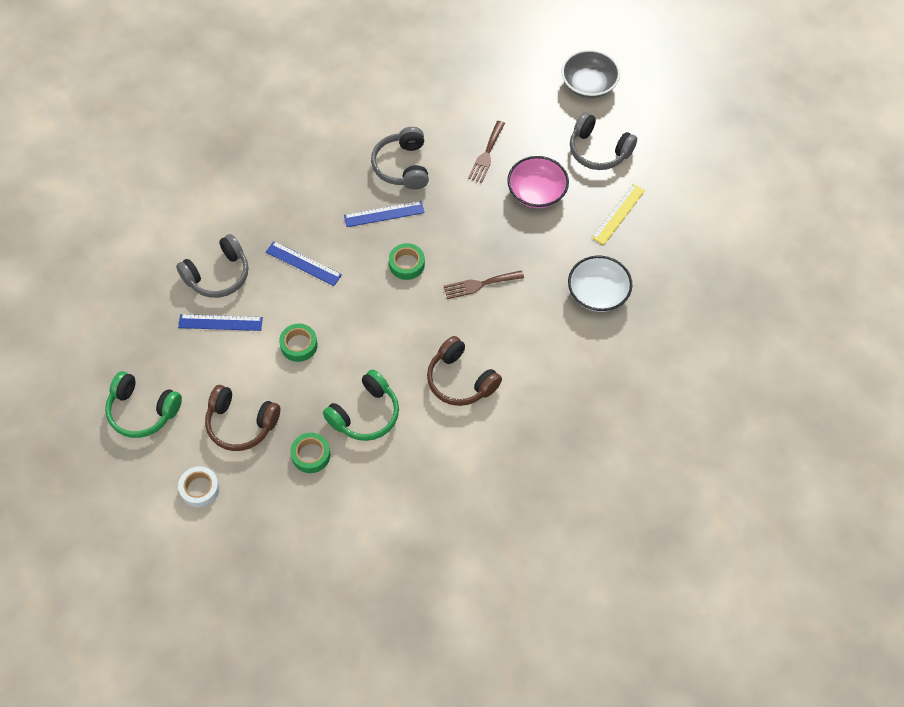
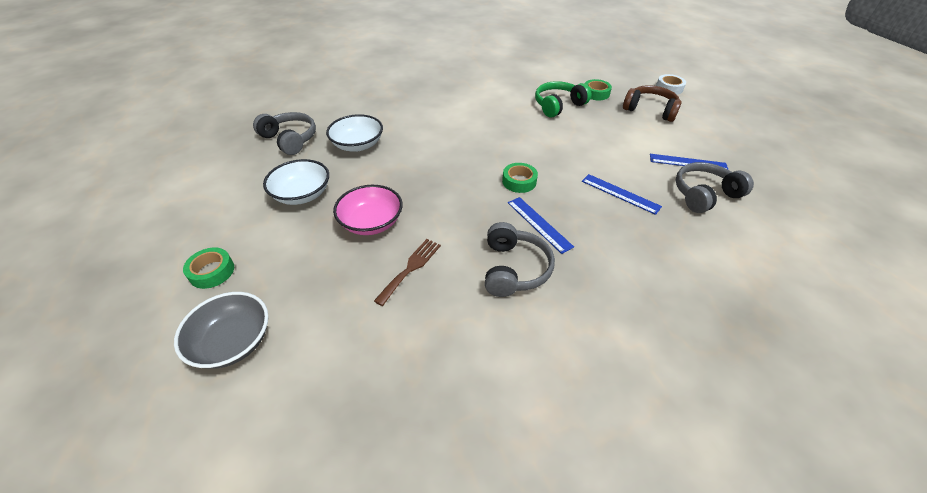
camera: 170 degrees left, 15 degrees down
(142, 411) = (730, 122): green headphones -> none
(299, 345) = (614, 143): green tape -> green tape (212, 271)
(384, 214) = (539, 224): blue ruler -> blue ruler turned 60 degrees clockwise
(460, 380) = (486, 113): brown headphones -> none
(479, 284) = (455, 161): brown fork -> none
(598, 150) = (280, 254): grey headphones -> grey headphones (290, 139)
(618, 214) = (302, 194): yellow ruler -> white bowl

